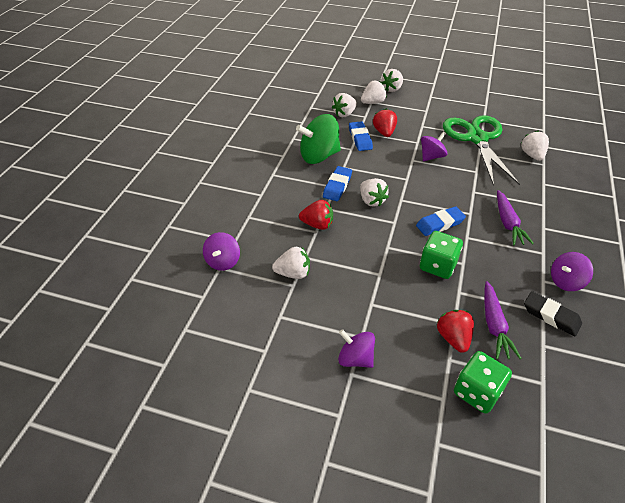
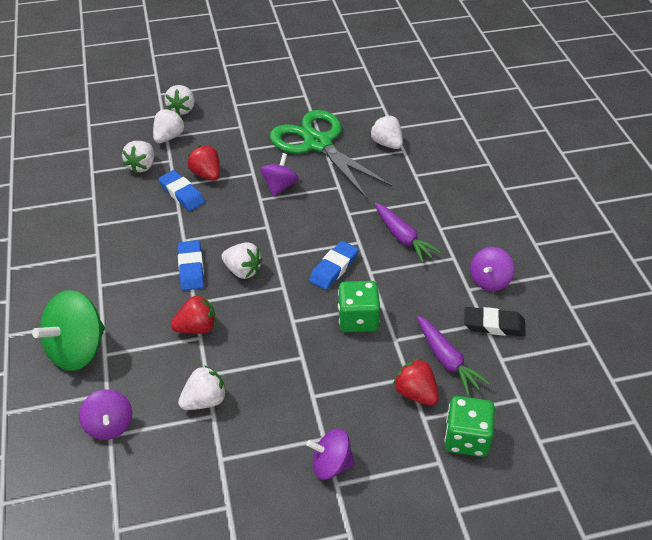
camera: 30 degrees left, 0 degrees up
(319, 156) = (144, 236): green spinning top -> green spinning top (77, 350)

